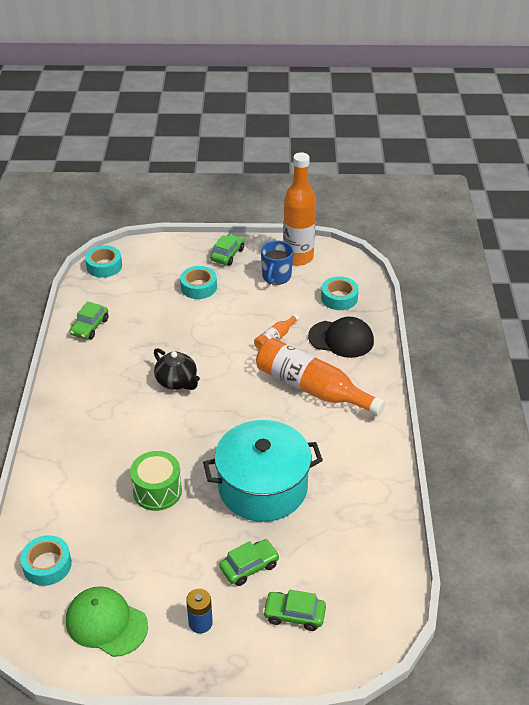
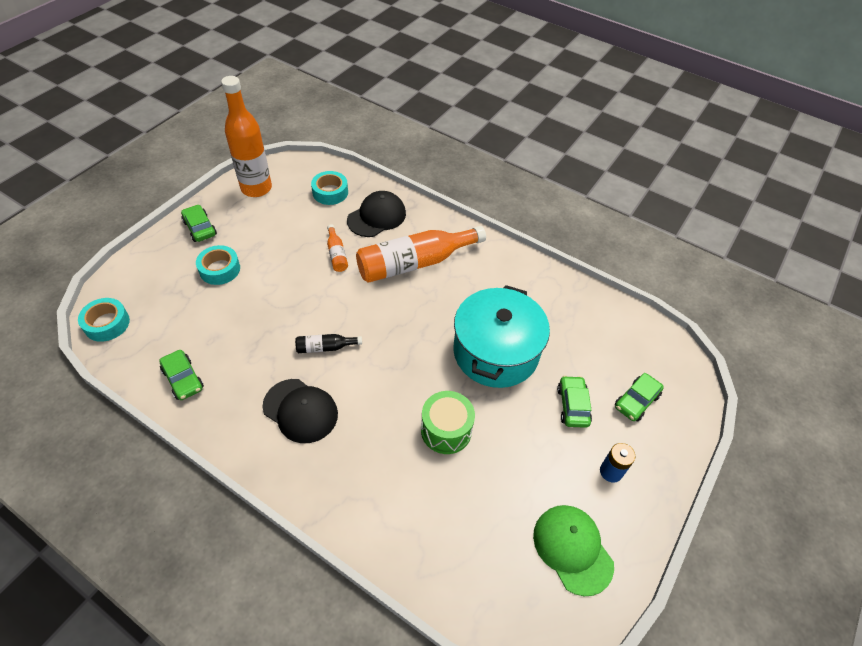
camera: 60 degrees left, 10 degrees up
(47, 565) = (474, 571): turquoise tape -> none
(106, 623) = (572, 549): green cap -> green cap turned 90 degrees clockwise
(110, 399) = (300, 410): none -> black cap
(177, 381) = (325, 347): black teapot -> black bottle
(276, 277) = (264, 214): blue mug -> none

